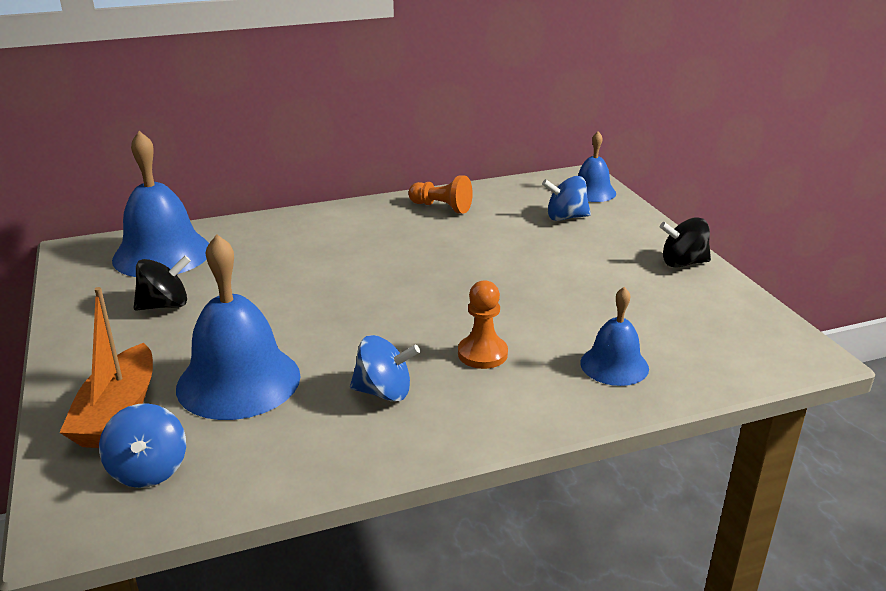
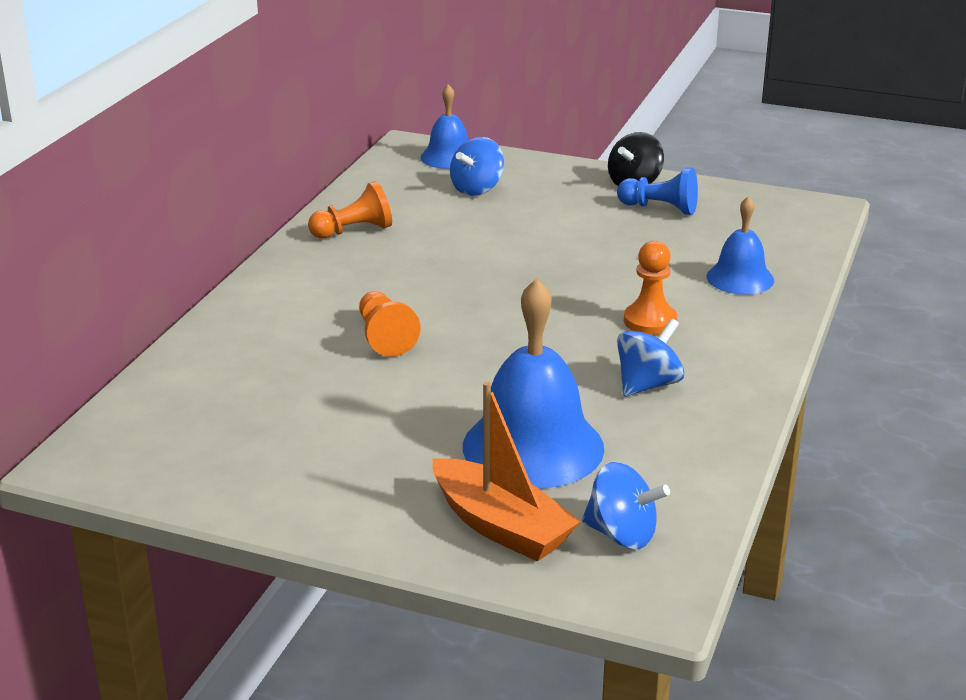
camera: 50 degrees left, 0 degrees up
(162, 254) = (189, 410): blue bell -> none
(165, 305) = (318, 443): black spinning top -> none
(320, 271) = (385, 337): none -> orange pawn
(664, 287) = (660, 208): none -> blue pawn

